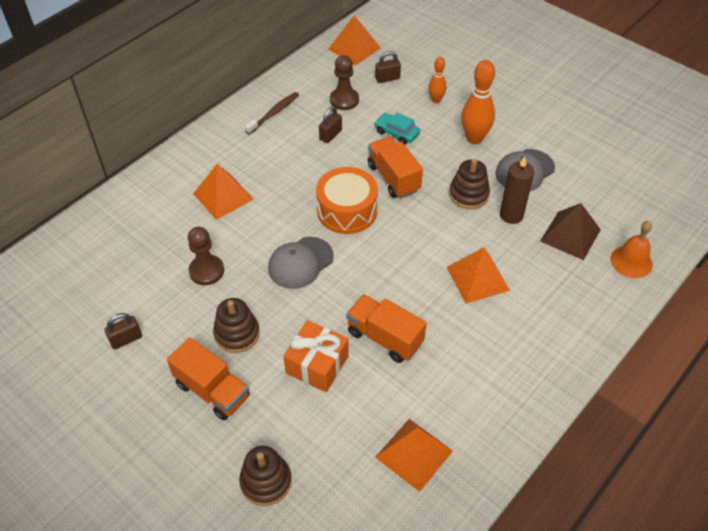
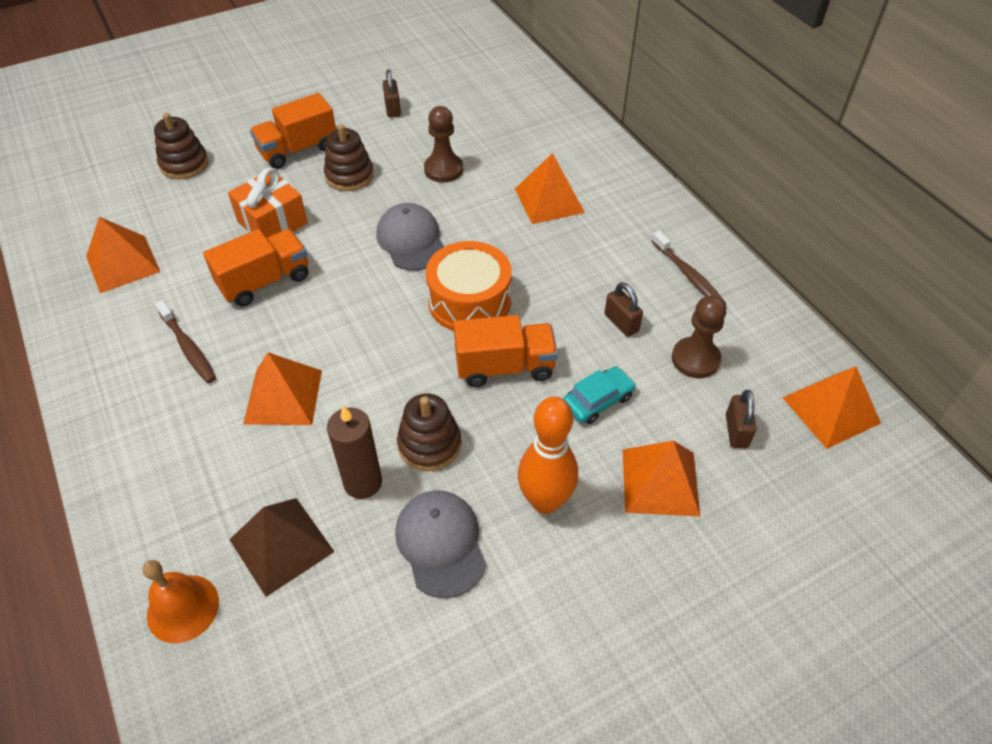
camera: 110 degrees right, 0 degrees up
(436, 100) = (660, 481): orange bowling pin -> orange pyramid
(470, 354) = (188, 347): none -> brown toothbrush

